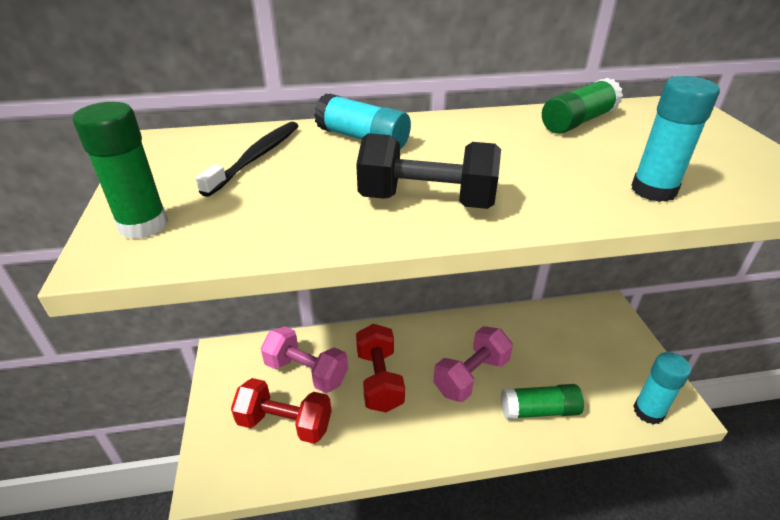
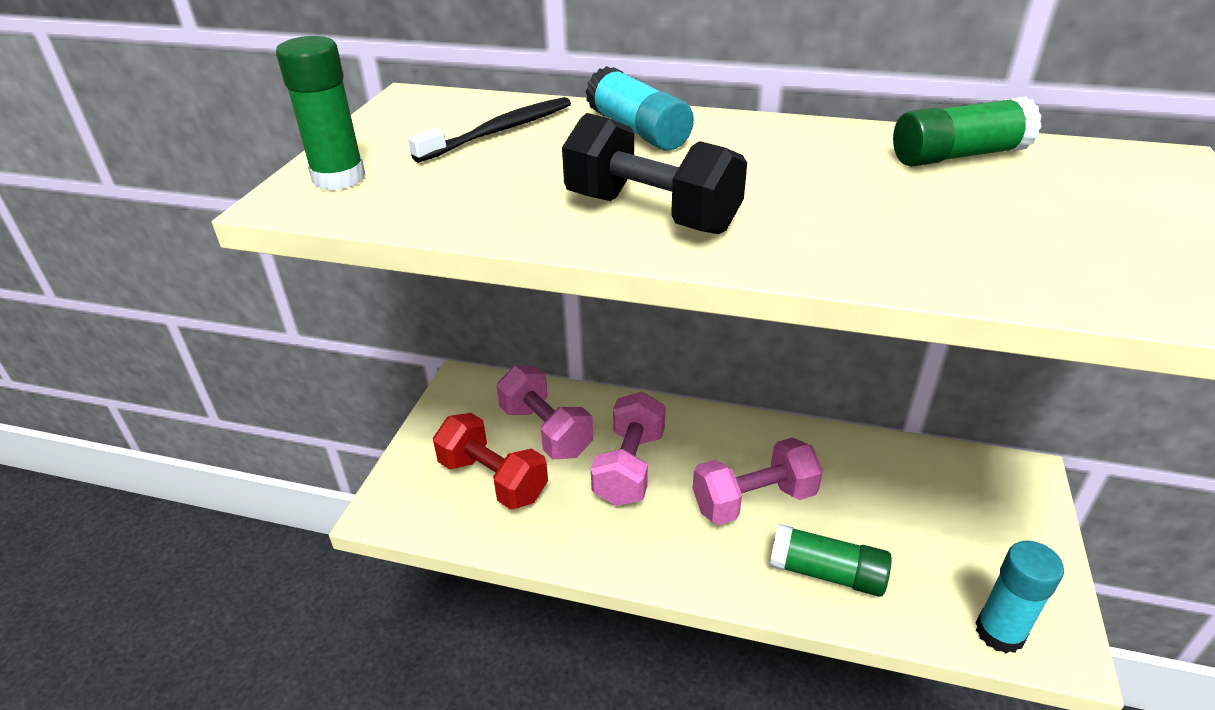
camera: 25 degrees right, 0 degrees up
(379, 380) = (629, 467): red dumbbell -> pink dumbbell
(653, 190) = (977, 261): turquoise glue stick -> none

